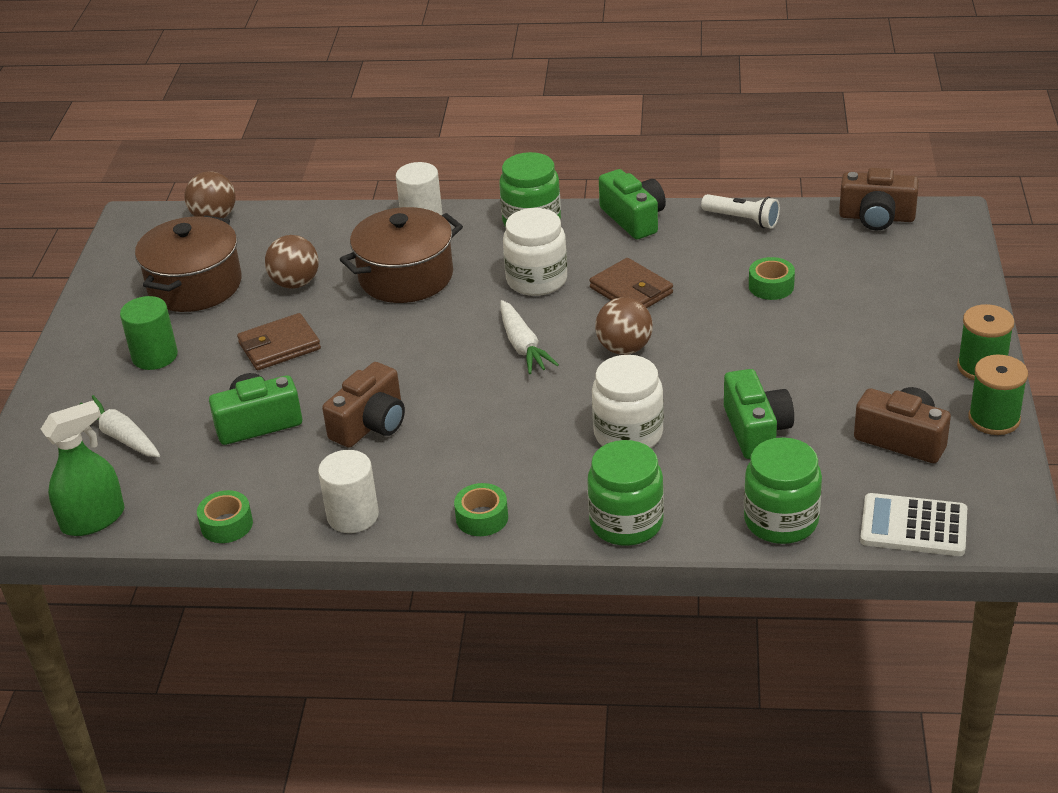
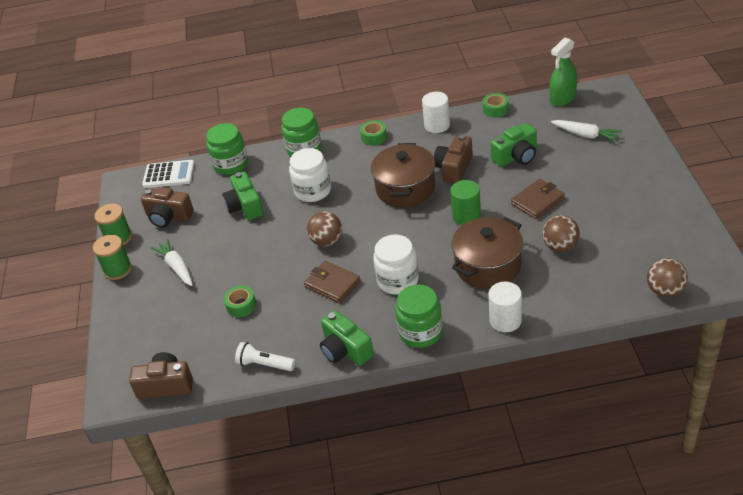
camera: 170 degrees right, 5 degrees up
(155, 356) = (609, 180): green cylinder -> green cylinder (466, 216)
(195, 286) = (627, 231): brown pot -> brown pot (405, 188)
(523, 346) = (388, 230): white carrot -> white carrot (176, 267)

